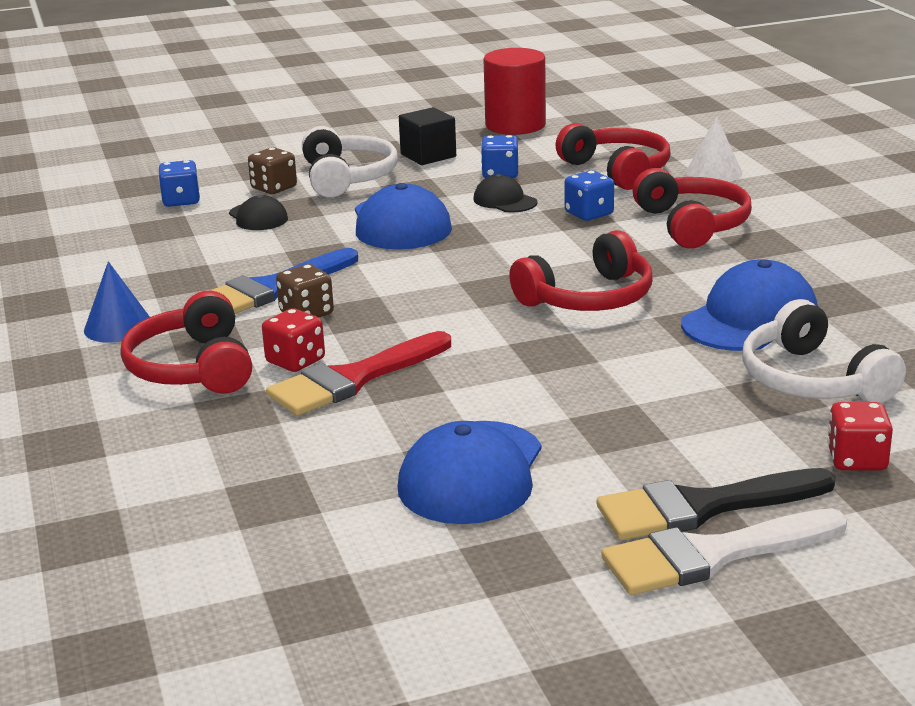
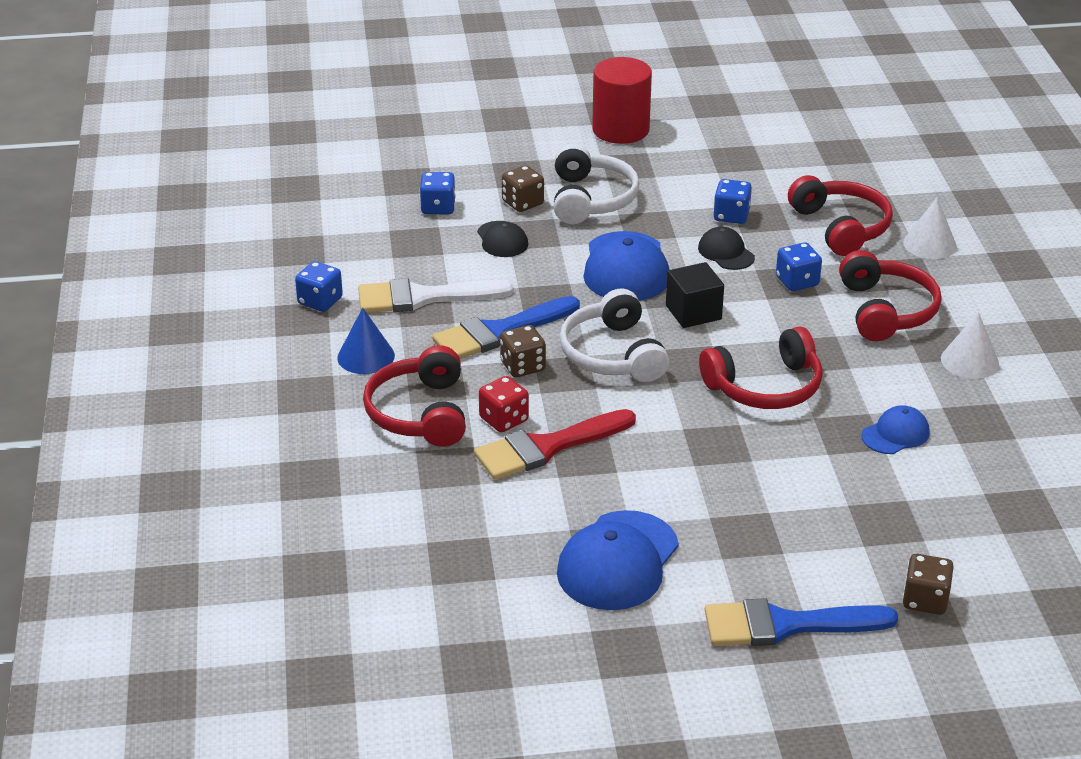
camera: 10 degrees right, 10 degrees up
(57, 287) = (320, 301): none -> blue dice
(428, 155) = (671, 179): black cube -> black cube (693, 312)
(515, 125) = (764, 148): red cylinder -> red cylinder (620, 130)
(702, 507) = (786, 625): black brush -> blue brush
(712, 555) = (778, 671): white brush -> white brush (423, 297)
(750, 319) = (895, 434): blue cap -> blue cap, size x0.55
(799, 252) = (969, 361): none -> white cone
(812, 380) = (922, 511): white headphones -> white headphones (612, 354)
(857, 460) = (925, 600): red dice -> brown dice

